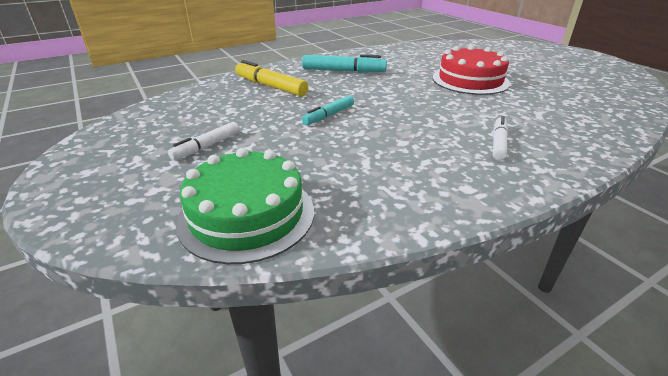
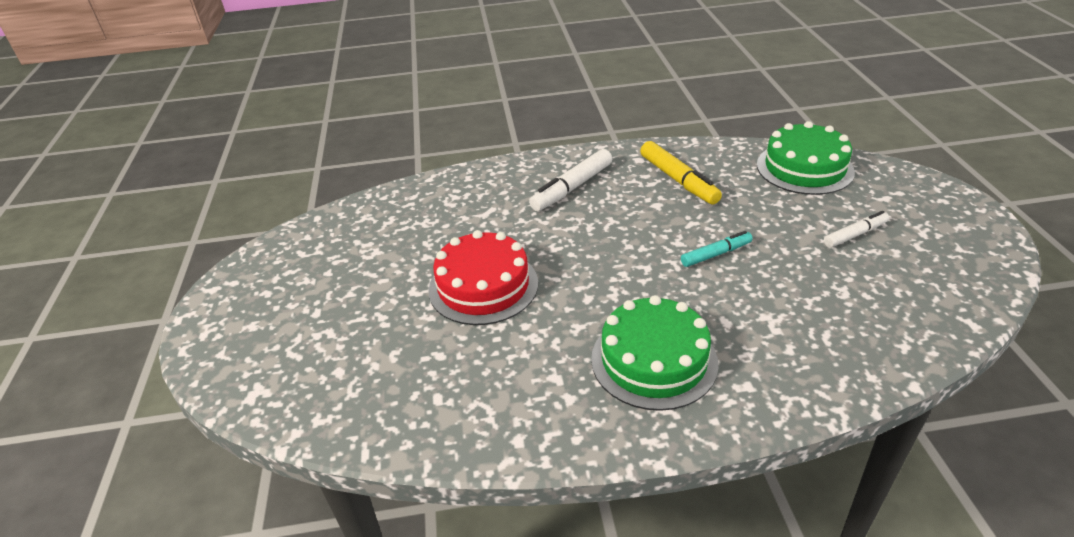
camera: 155 degrees left, 5 degrees up
(270, 86) = (788, 338): yellow marker -> yellow marker (678, 180)
(343, 71) = (654, 360): turquoise marker -> green cake
(498, 143) = (572, 188): white marker -> white marker, size x1.59

